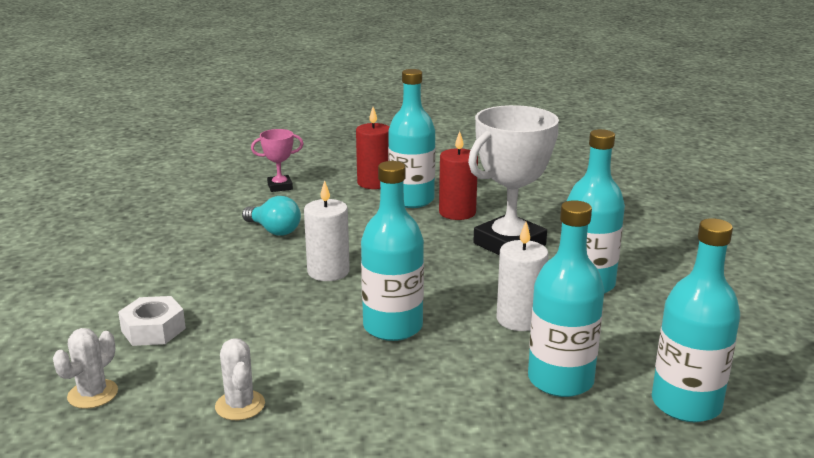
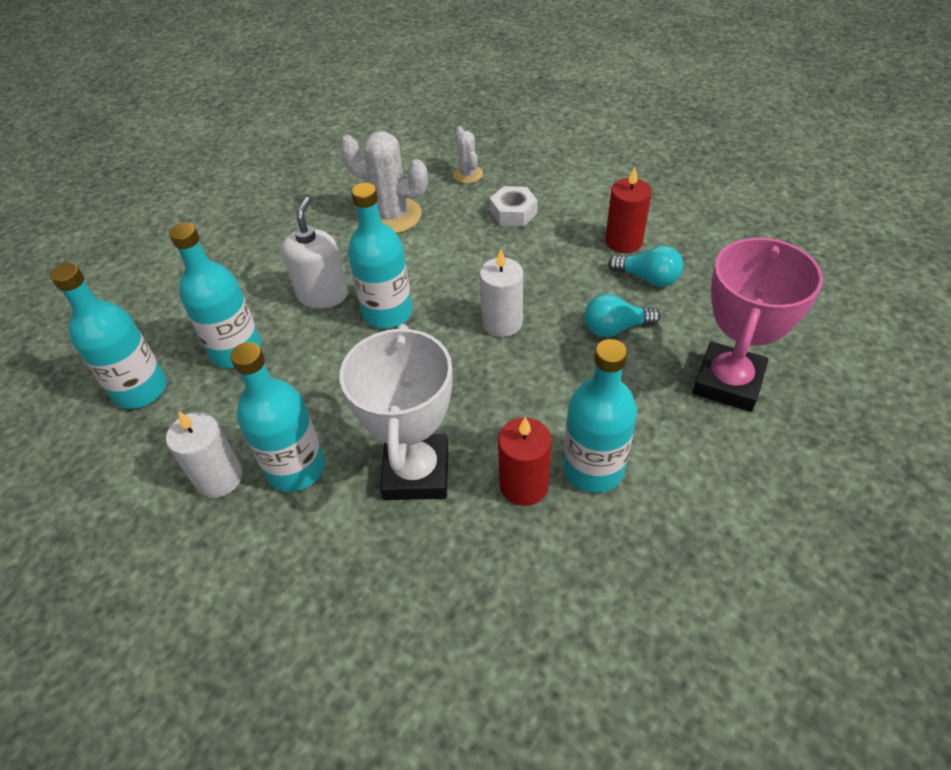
camera: 135 degrees right, 25 degrees up
(194, 237) = (648, 278): none -> turquoise light bulb
(240, 405) = (392, 216): white cactus -> white cactus, size x1.84
(280, 187) = (727, 382): pink trophy -> pink trophy, size x2.08
(374, 183) = (673, 467): red candle -> red candle (623, 241)
(424, 375) = (323, 295): none -> white soap dispenser
(519, 319) = (312, 383): white candle -> white candle (219, 478)

